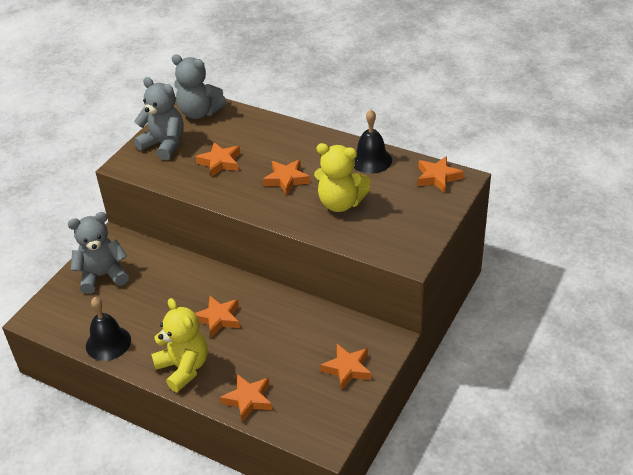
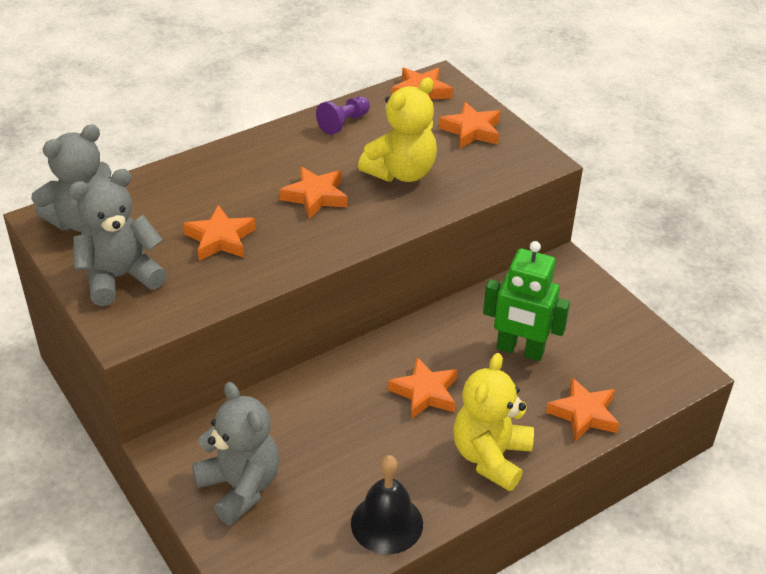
camera: 65 degrees left, 0 degrees up
(103, 276) = (240, 487): grey teddy bear -> grey teddy bear turned 135 degrees clockwise
(184, 368) = (490, 457): yellow teddy bear -> yellow teddy bear turned 60 degrees counterclockwise
(286, 348) = (520, 350): none -> green robot
(347, 369) = (587, 314): orange star -> orange star (471, 130)
(371, 160) = (343, 123): black bell -> purple pawn

